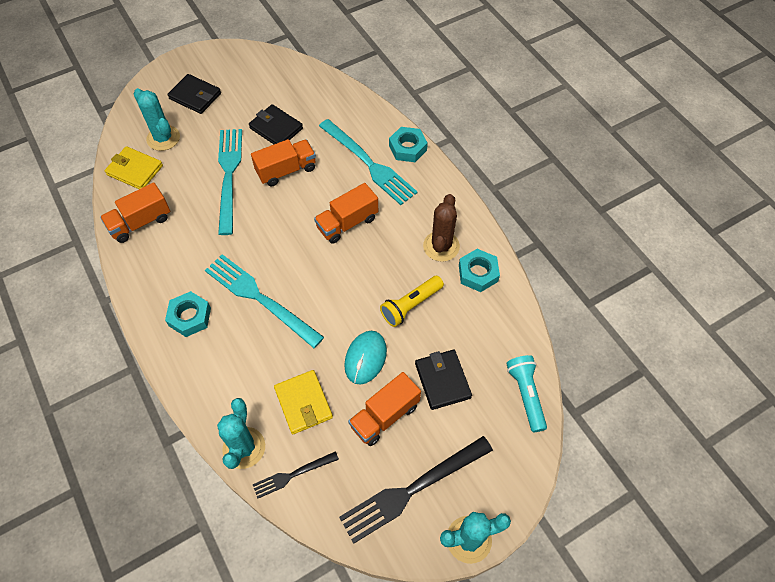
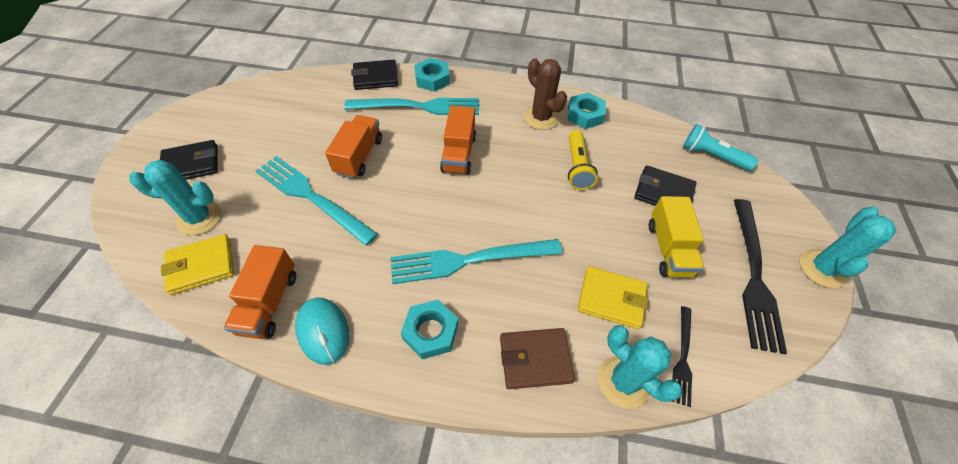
camera: 50 degrees left, 5 degrees down
(218, 387) = (535, 359): none -> brown wallet
(276, 128) = (308, 135): black wallet -> black wallet (375, 77)
(365, 358) = (602, 226): turquoise mouse -> turquoise mouse (323, 331)
(384, 416) = (669, 249): orange truck -> yellow truck

